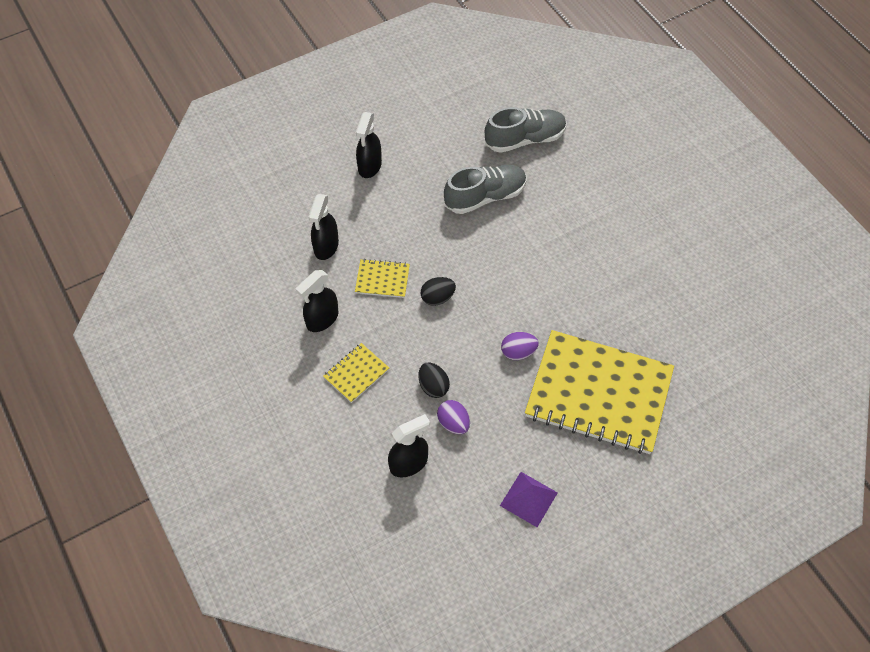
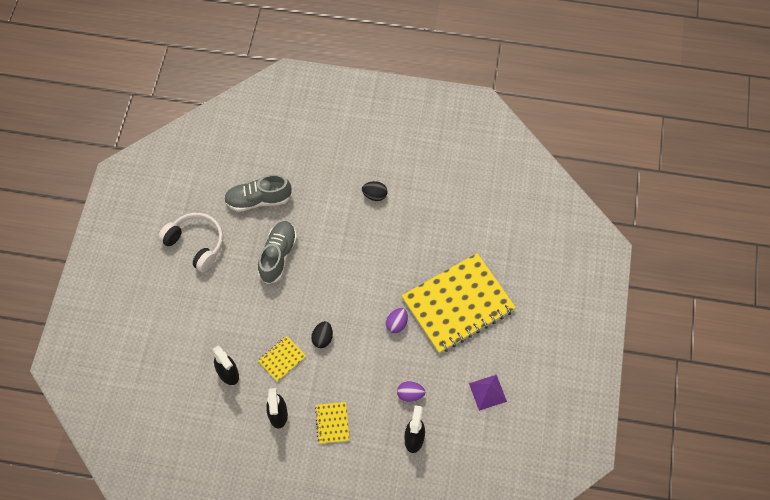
camera: 50 degrees left, 5 degrees up
(369, 166) = (192, 302): black spray bottle -> none
(429, 126) = (196, 244): none -> white headphones
(433, 386) = (378, 387): black egg -> black egg (375, 195)
(525, 139) = (258, 200): grey shoe -> grey shoe turned 120 degrees counterclockwise

